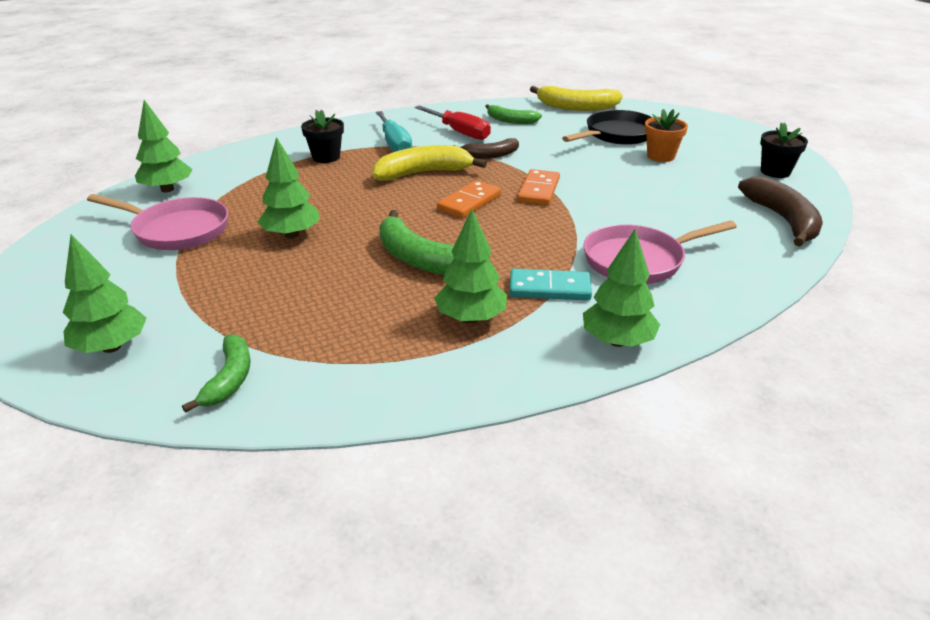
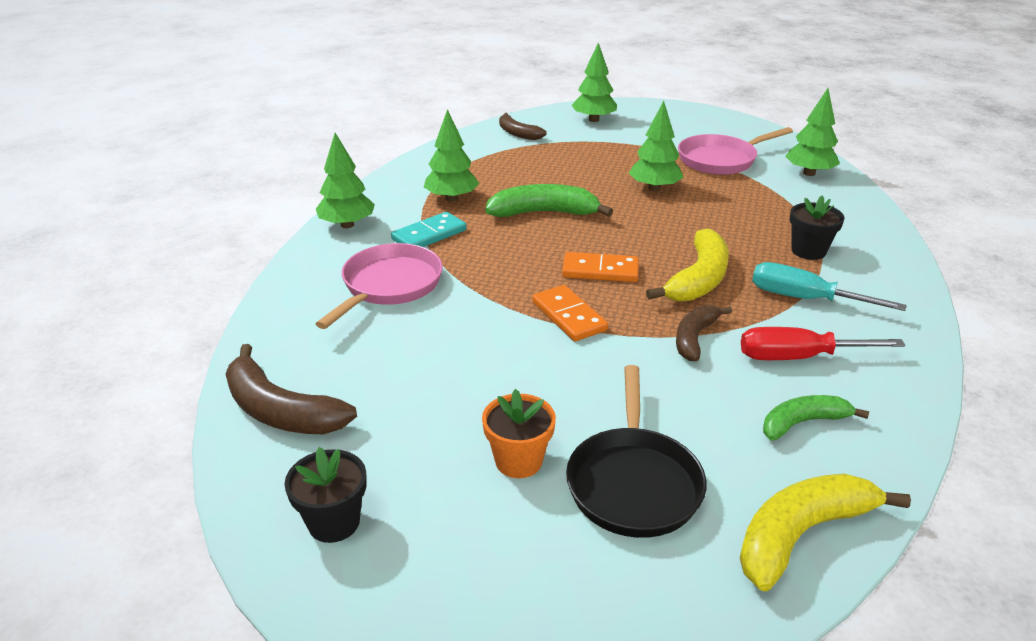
camera: 135 degrees right, 0 degrees up
(229, 379) = (518, 133): green banana -> brown banana
(469, 202) = (600, 271): orange domino -> orange domino turned 75 degrees counterclockwise

